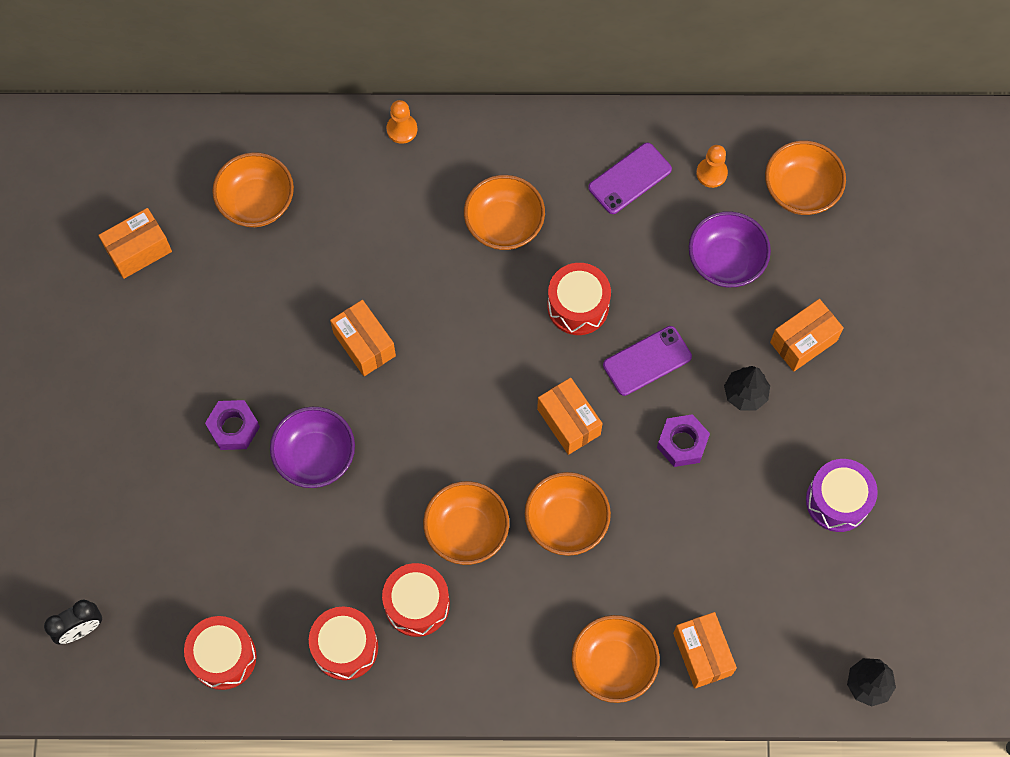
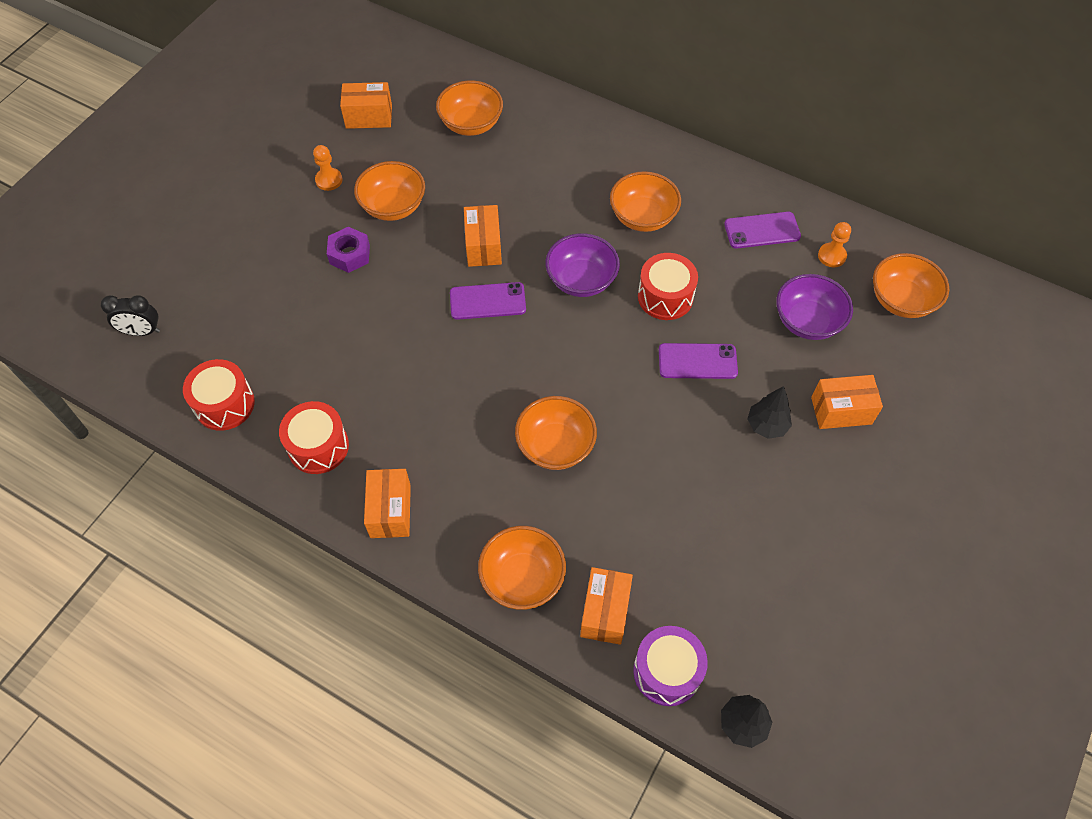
camera: 30 degrees right, 10 degrees down
(315, 456) = (394, 302): purple bowl -> purple bowl (581, 280)
(402, 129) = (606, 125): orange pawn -> orange pawn (329, 180)
(408, 405) = (487, 301): none -> purple phone
(417, 604) = (395, 444): red drum -> none
(466, 531) = (471, 411): orange bowl -> orange bowl (393, 206)
(568, 422) = (605, 374): orange box -> orange box (390, 511)
(682, 443) = (689, 436): purple nut -> none
(837, 501) = (801, 550): purple drum -> purple drum (667, 671)

